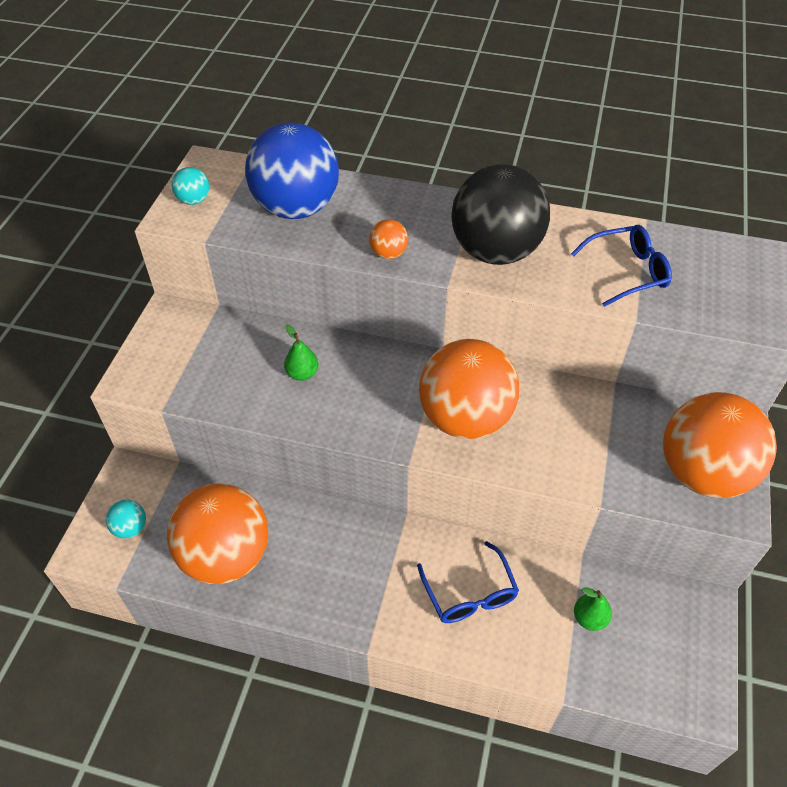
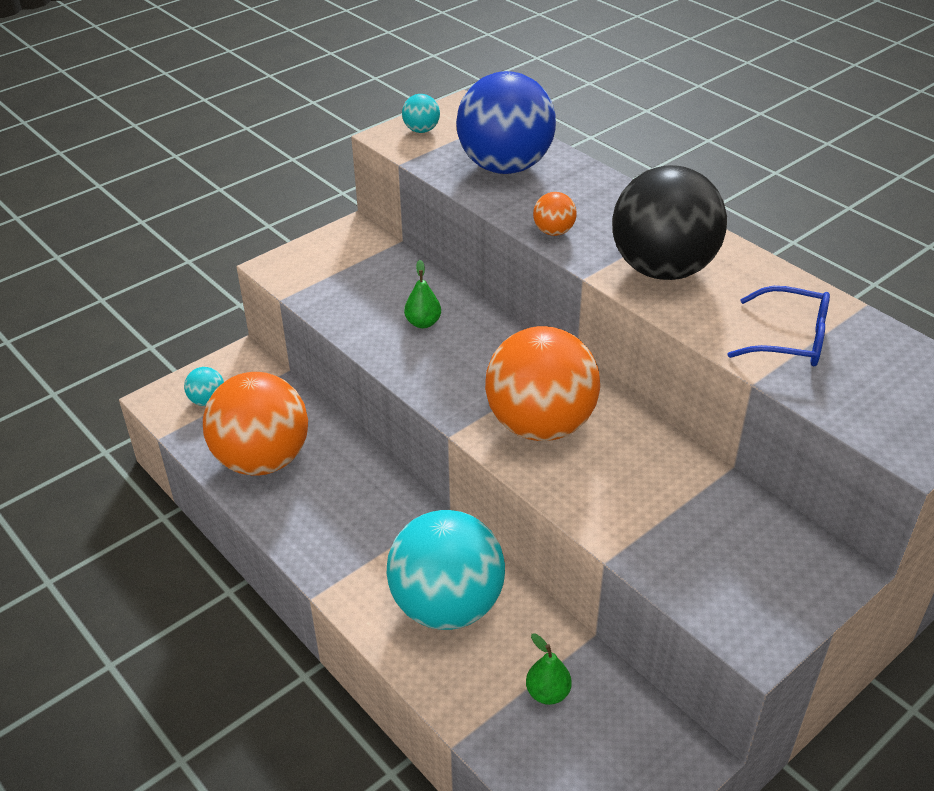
camera: 35 degrees right, 10 degrees down
(470, 594) = (447, 605): blue glasses -> turquoise ball
(702, 473) = (750, 590): orange ball -> none

